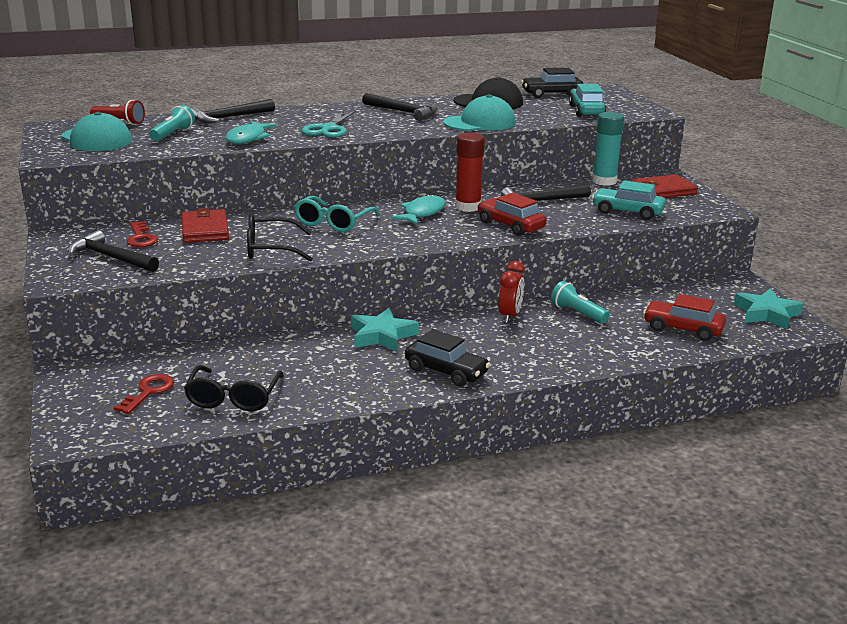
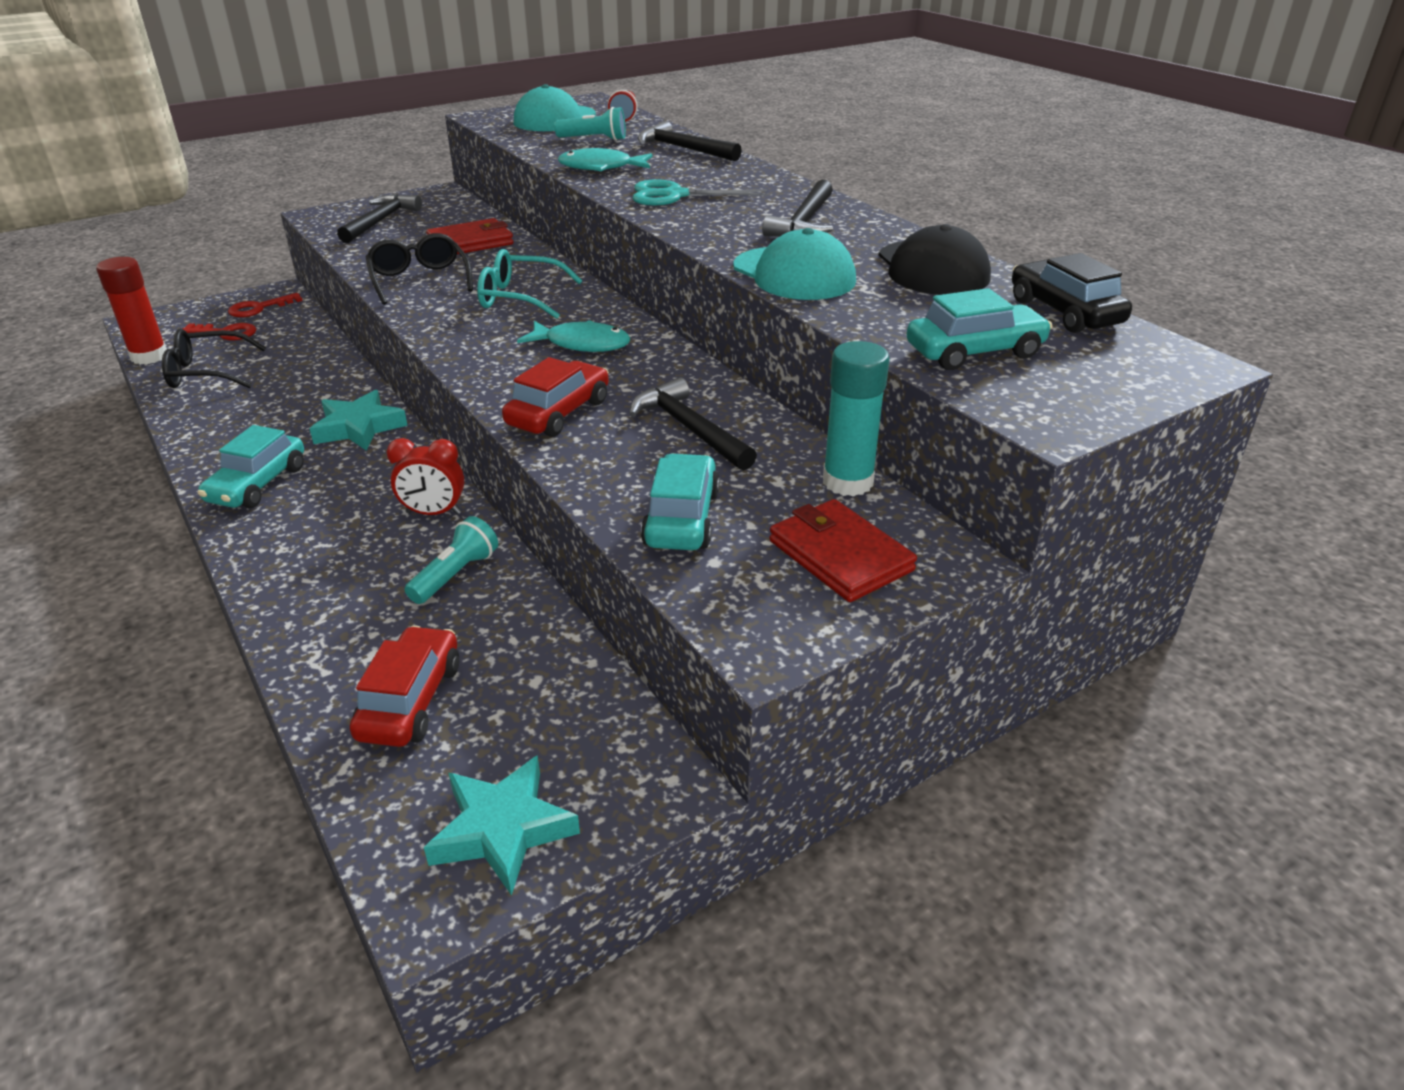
camera: 75 degrees right, 10 degrees up
(141, 238) = (438, 222): red key -> red key (259, 308)
(446, 371) = (257, 484): black car -> turquoise car
(468, 207) = (627, 372): red glue stick -> red glue stick (149, 356)

